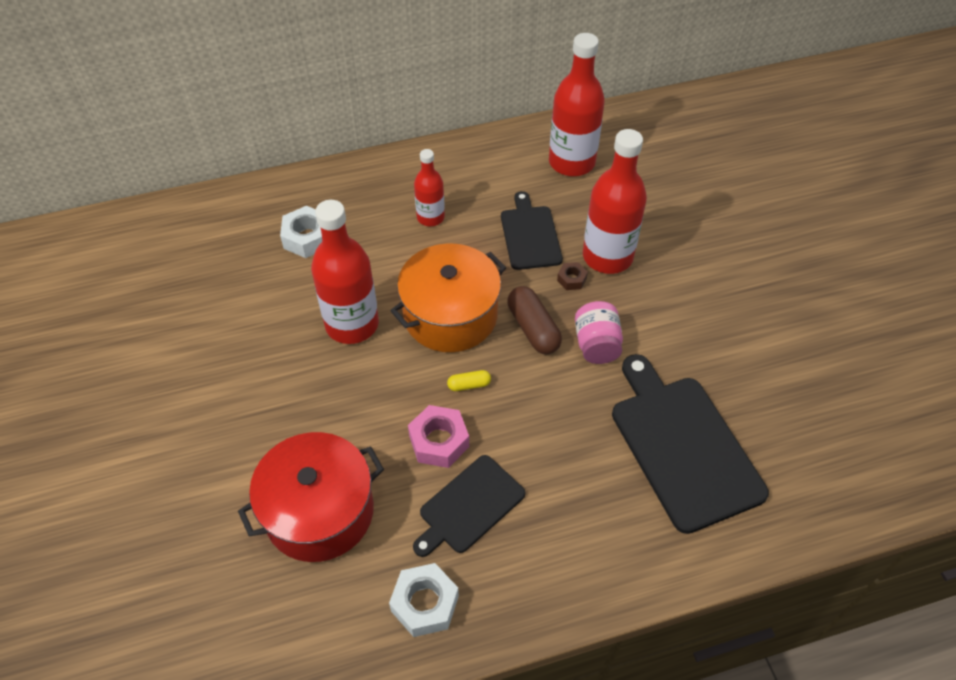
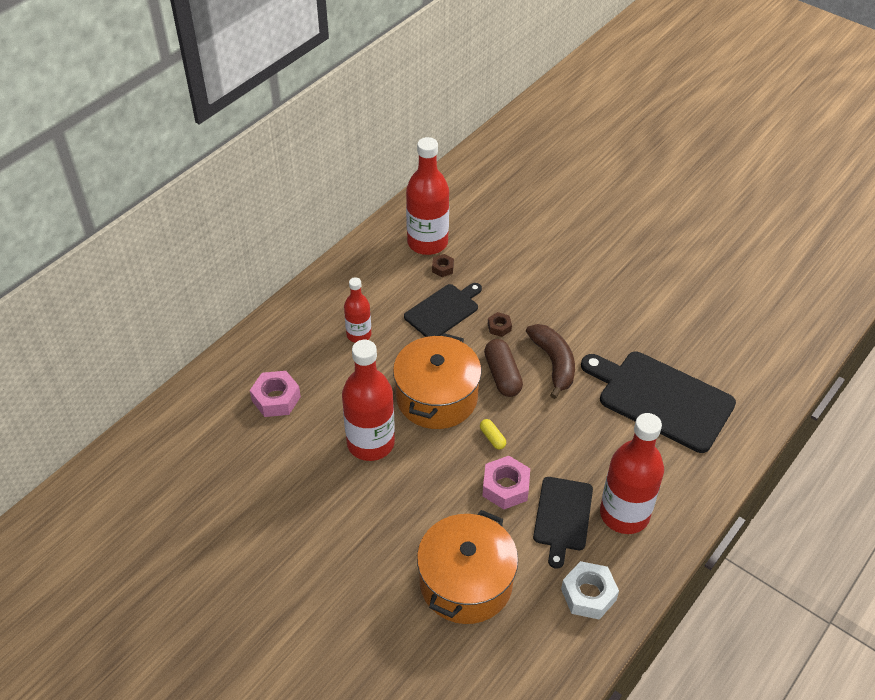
camera: 35 degrees left, 5 degrees down
(307, 238) = (276, 399): white nut -> pink nut
(319, 511) = (465, 582): red pot -> orange pot
(469, 385) = (492, 438): yellow capsule -> yellow capsule turned 75 degrees counterclockwise
(530, 235) = (443, 310): black cutting board -> black cutting board turned 90 degrees clockwise
(533, 328) = (502, 375): brown capsule -> brown capsule turned 45 degrees clockwise
(565, 194) = (442, 268): none -> brown nut
(596, 344) = (553, 363): pink jar -> brown banana
(607, 256) = (510, 299): red bottle -> red bottle (624, 514)

